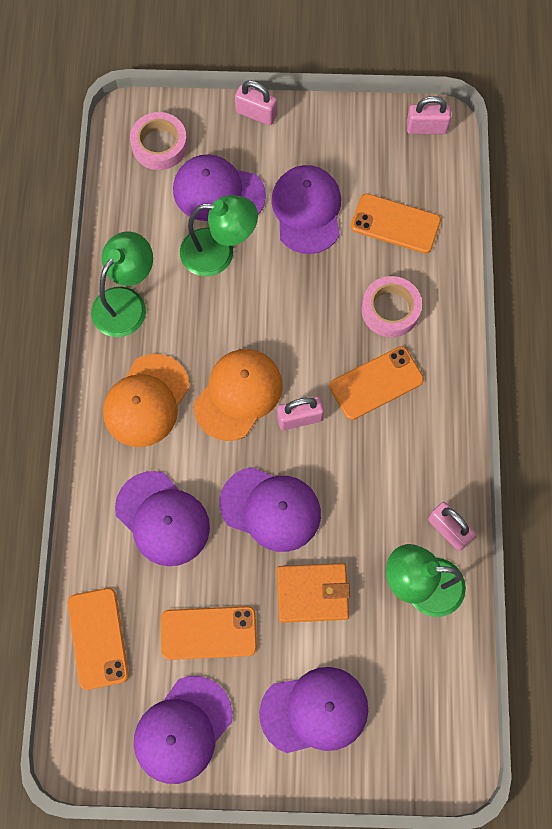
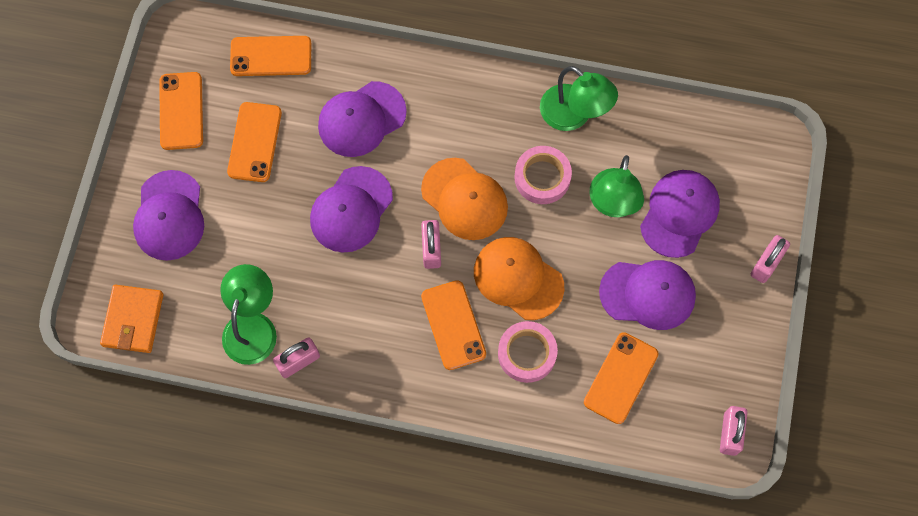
camera: 100 degrees right, 0 degrees up
(146, 401) = (473, 120): orange cap -> orange cap (518, 278)
(159, 145) = (740, 166): pink tape -> pink tape (542, 178)
(183, 729) = (181, 111): purple cap -> orange phone
(312, 593) = (268, 231): orange wallet -> orange wallet (133, 320)

